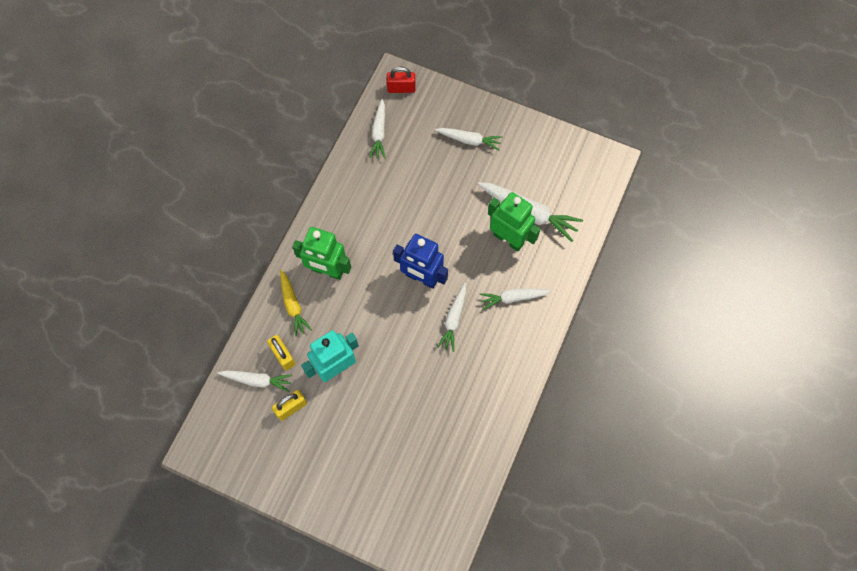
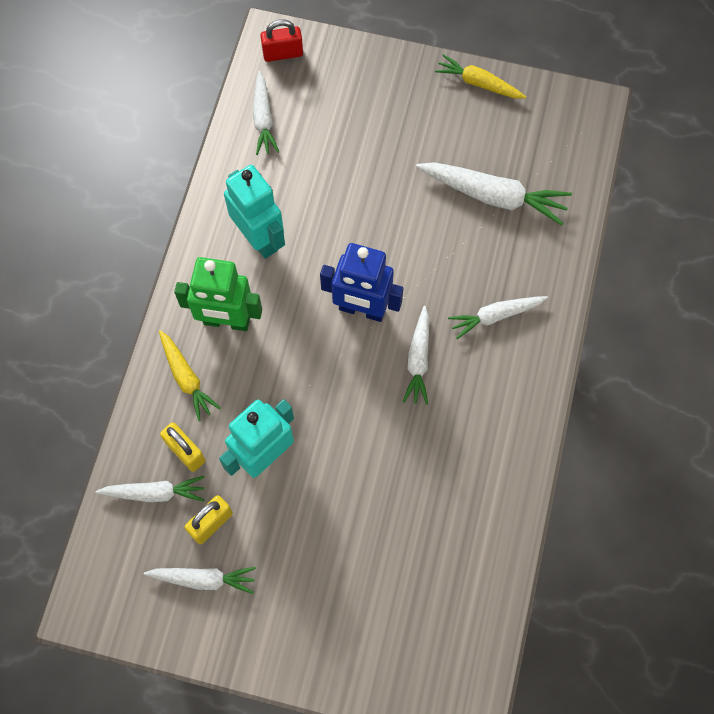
camera: 10 degrees left, 0 degrees up
(361, 217) = (259, 238): none -> turquoise robot
(469, 140) = (391, 109): white carrot -> white carrot (204, 579)
(508, 239) = (472, 236): green robot -> none
(534, 131) = (478, 83): none -> yellow carrot

